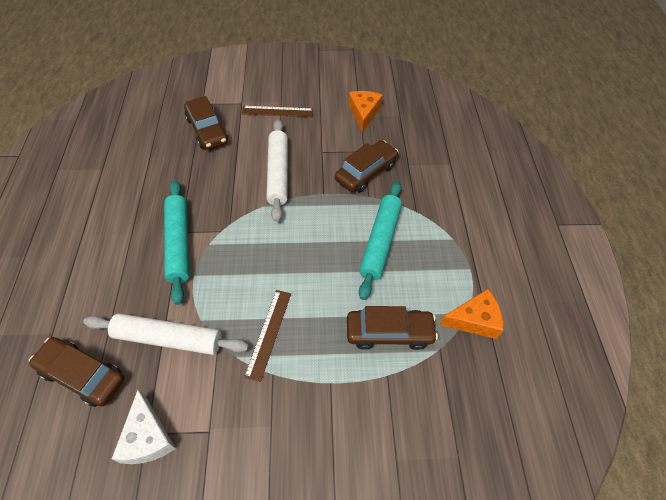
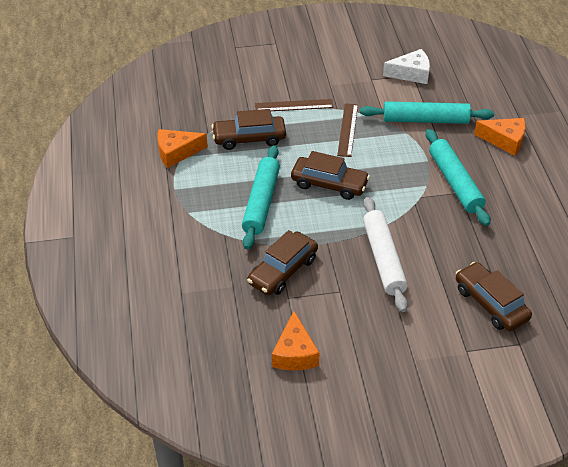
camera: 175 degrees right, 10 degrees down
(83, 375) = (476, 96): brown car -> brown car (329, 184)
(94, 294) = (504, 140): none -> orange cheese
(147, 437) = (411, 73): white cheese -> white cheese turned 105 degrees clockwise
(169, 338) = (425, 120): white rolling pin -> turquoise rolling pin
(277, 111) = (412, 342): brown ruler -> brown ruler (294, 105)

